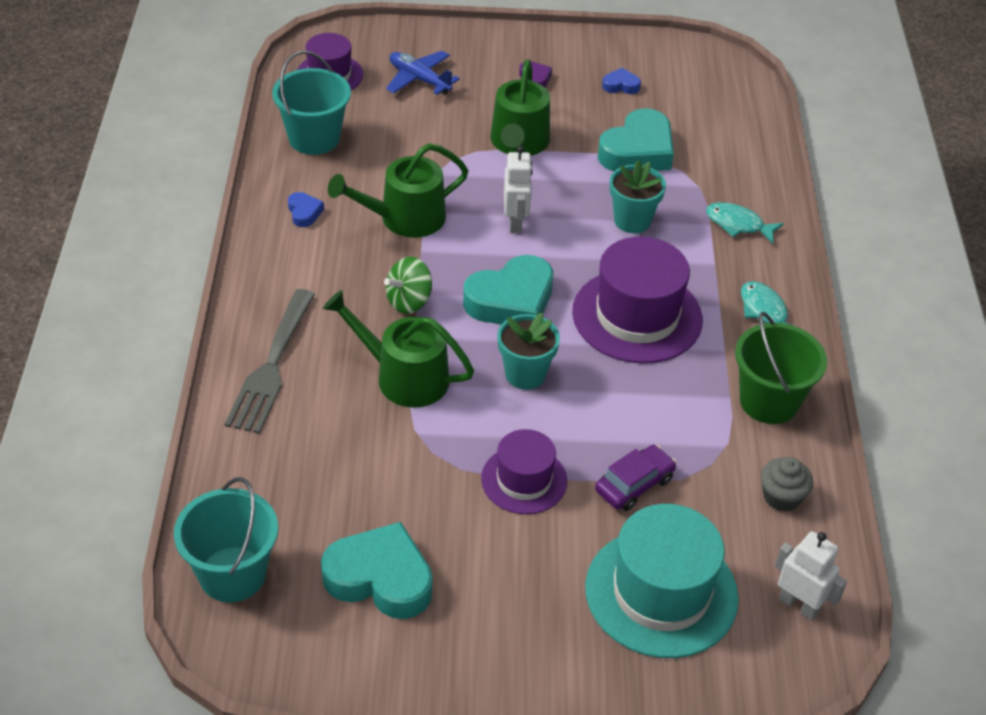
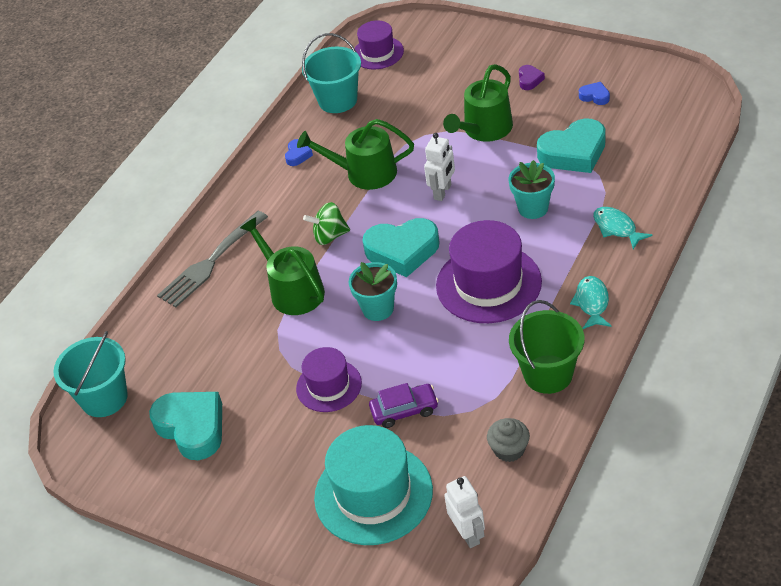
camera: 35 degrees right, 0 degrees up
(419, 79) = (440, 67): blue plane -> none

